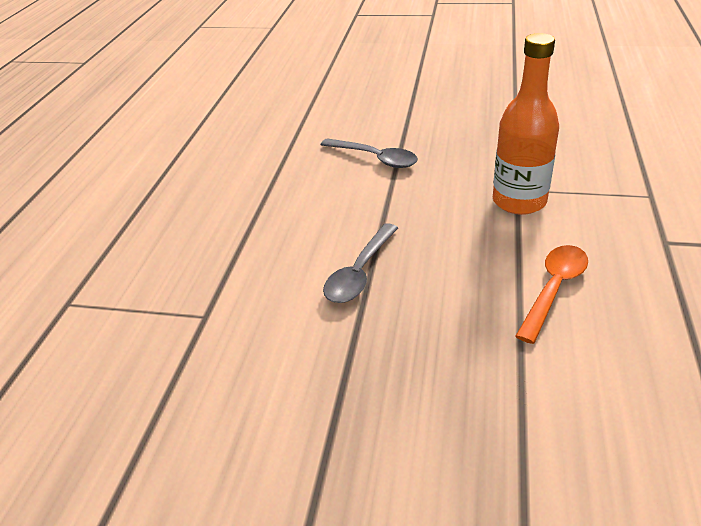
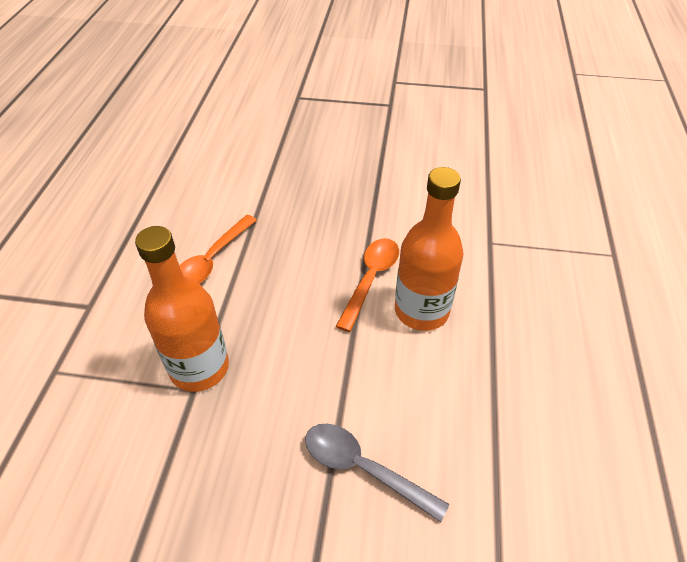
camera: 175 degrees right, 10 degrees up
(310, 246) = (421, 311): none -> orange bottle
(360, 272) = (370, 279): grey spoon -> orange spoon

